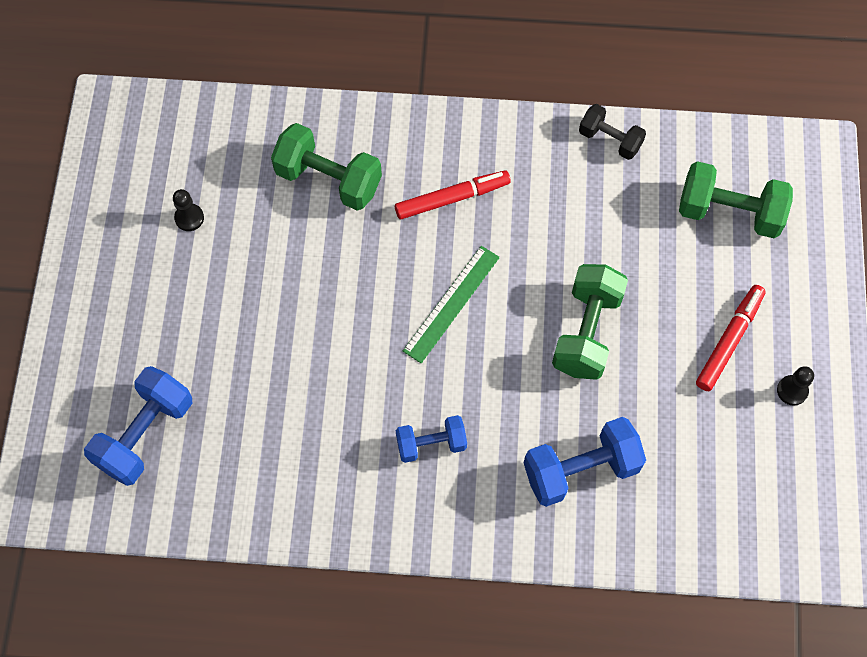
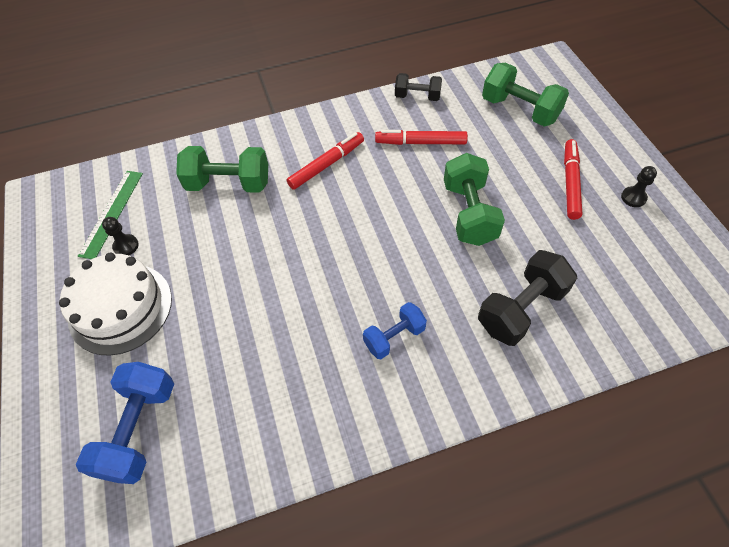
camera: 20 degrees left, 10 degrees down
(163, 293) = (120, 308): none -> white cake
(451, 303) = (359, 231): green ruler -> green ruler (111, 213)
(579, 211) = (420, 142): none -> red marker
(580, 469) = (521, 309): blue dumbbell -> black dumbbell
(729, 212) = (520, 110): green dumbbell -> green dumbbell turned 45 degrees clockwise

